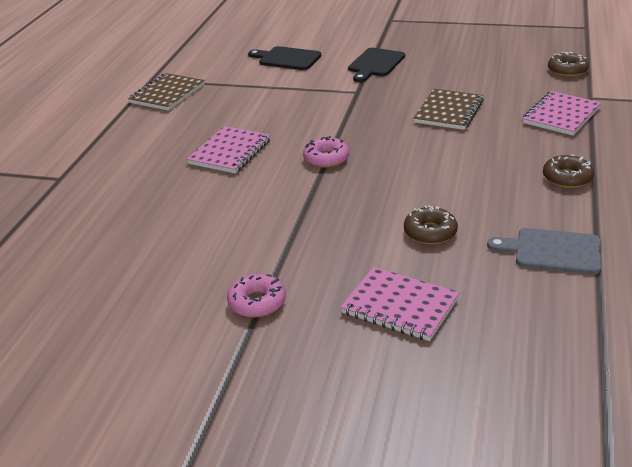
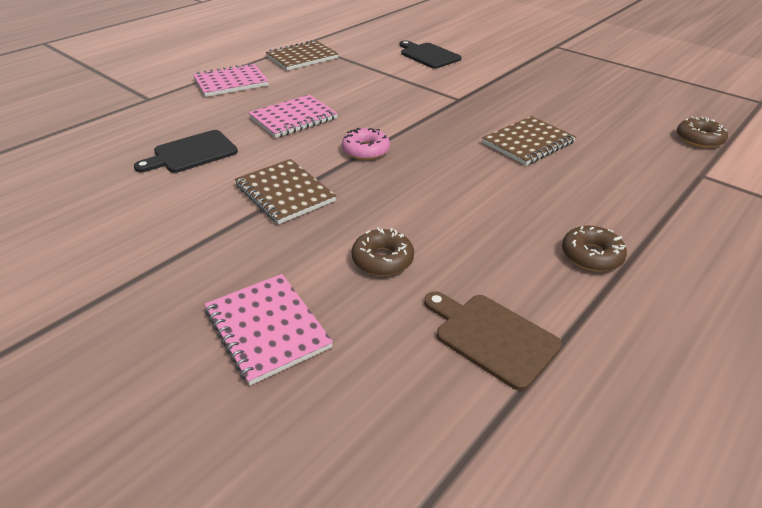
camera: 25 degrees right, 5 degrees up
(257, 302) = (152, 265): pink donut -> none
(298, 214) = (285, 193): none -> brown notebook
(375, 64) = (501, 80): black cutting board -> black cutting board (191, 153)
(552, 251) = (491, 337): grey cutting board -> brown cutting board
(561, 115) = (648, 184): pink notebook -> pink notebook (231, 82)

